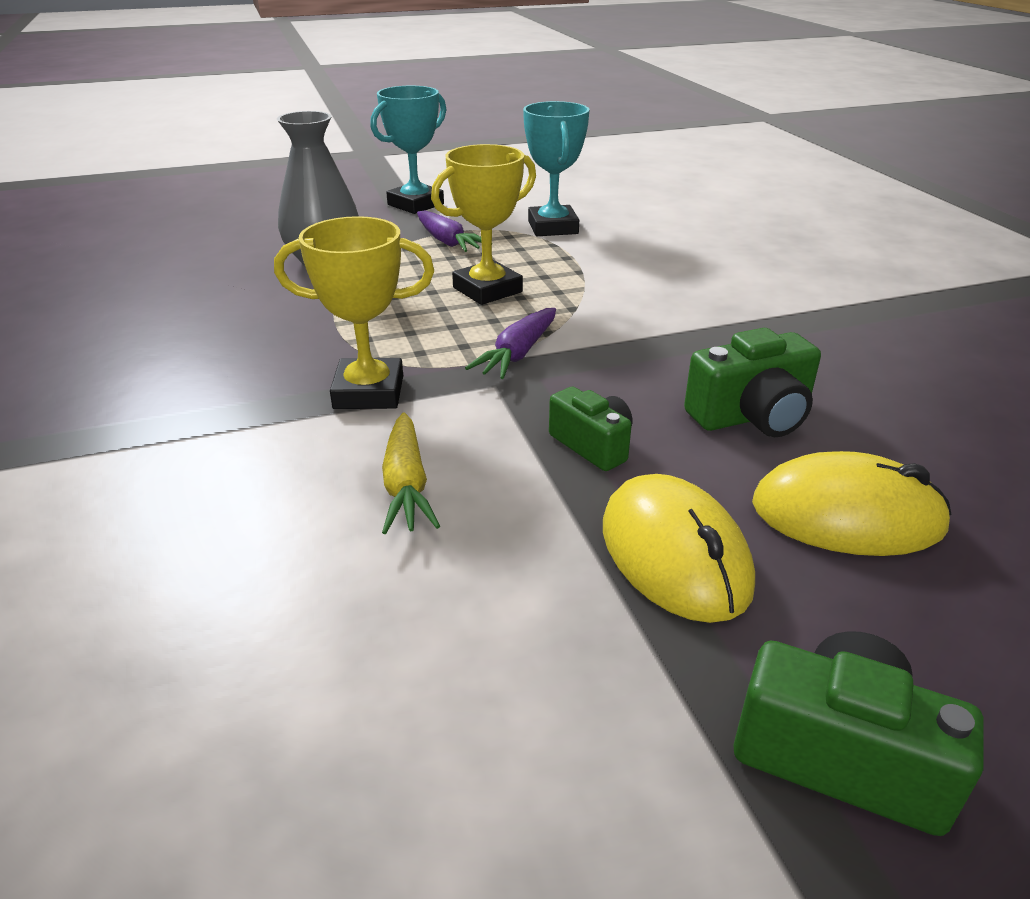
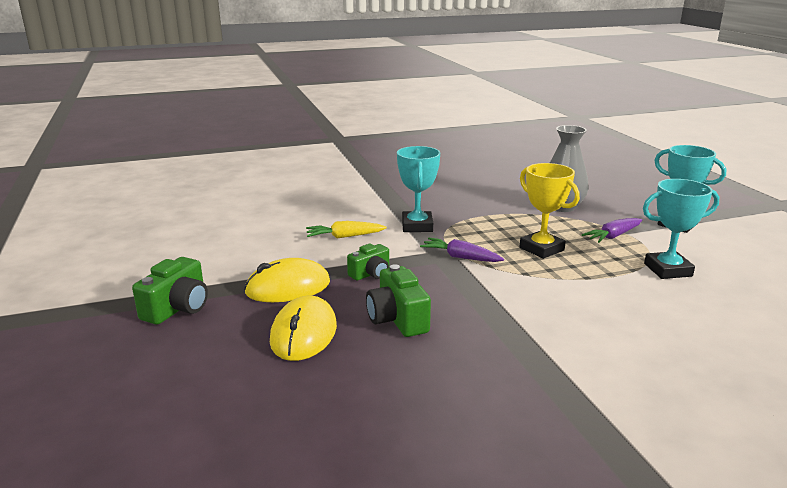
camera: 90 degrees right, 10 degrees down
(369, 392) = (417, 226): yellow trophy -> turquoise trophy

